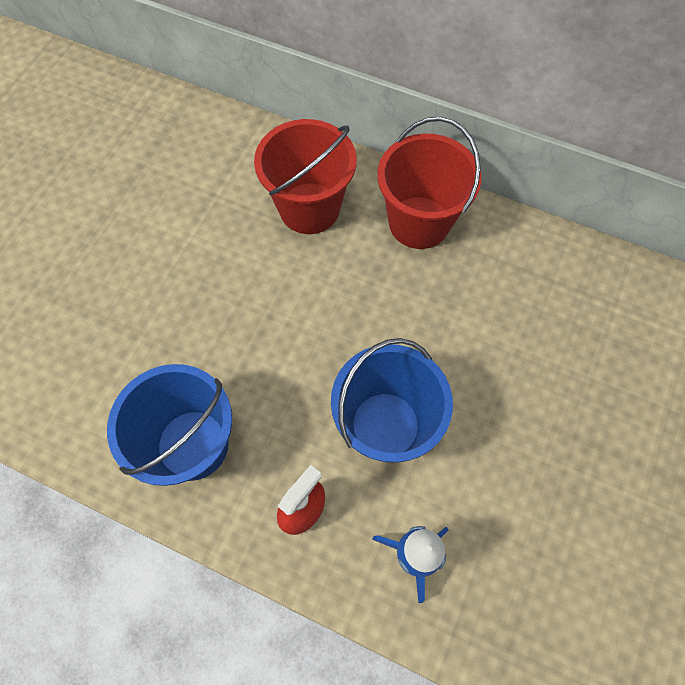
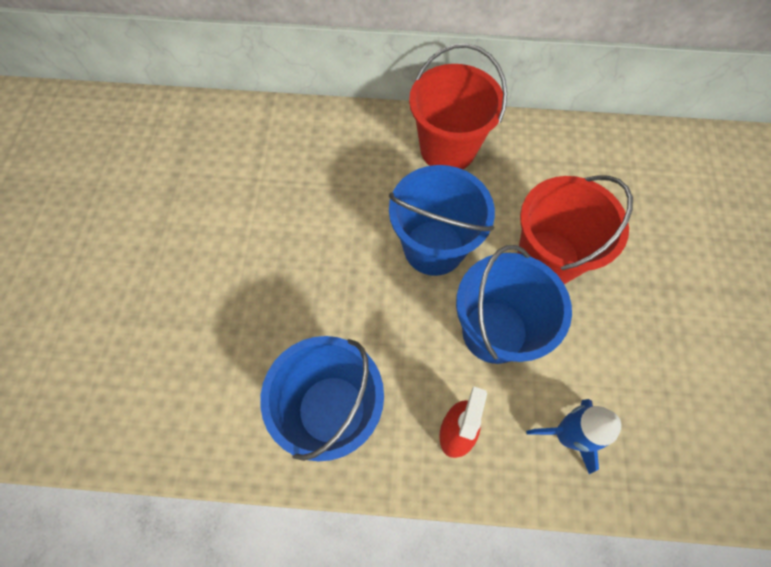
camera: 20 degrees left, 0 degrees up
(309, 208) = (348, 165): red bucket -> red bucket (548, 258)
(360, 320) = (433, 247): none -> blue bucket

